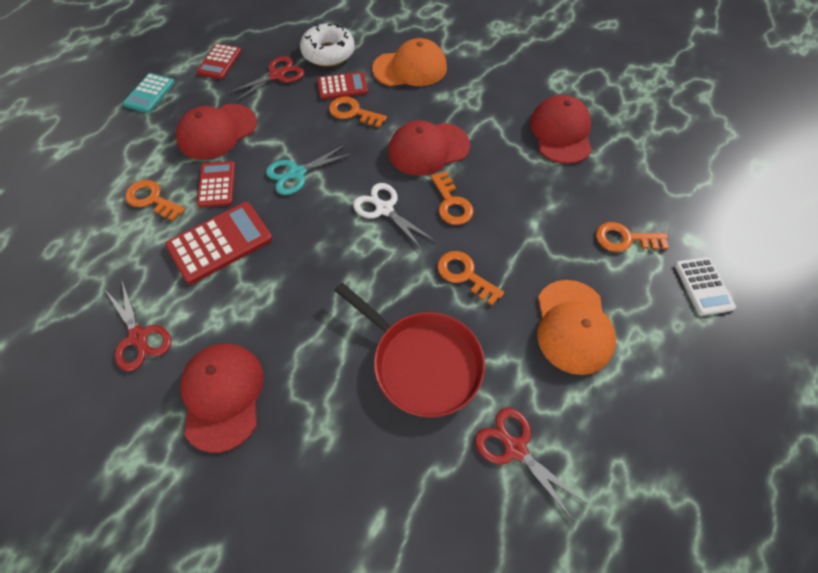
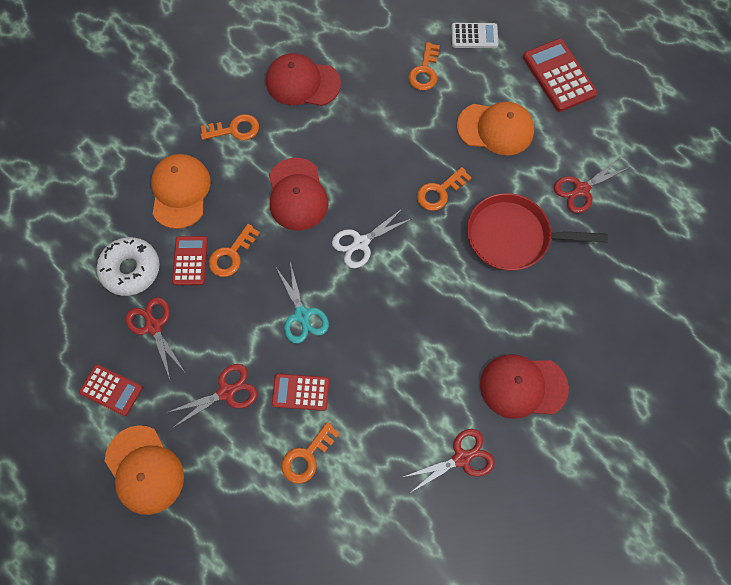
camera: 80 degrees left, 10 degrees up
(149, 93) = (144, 470): turquoise calculator -> orange cap
(217, 132) = (226, 392): red cap -> red scissors
(220, 243) = (373, 389): red calculator -> red calculator (559, 76)
(423, 363) = (512, 236): red pan -> red pan turned 135 degrees counterclockwise
(451, 203) = (365, 187): orange key -> orange key (235, 129)

